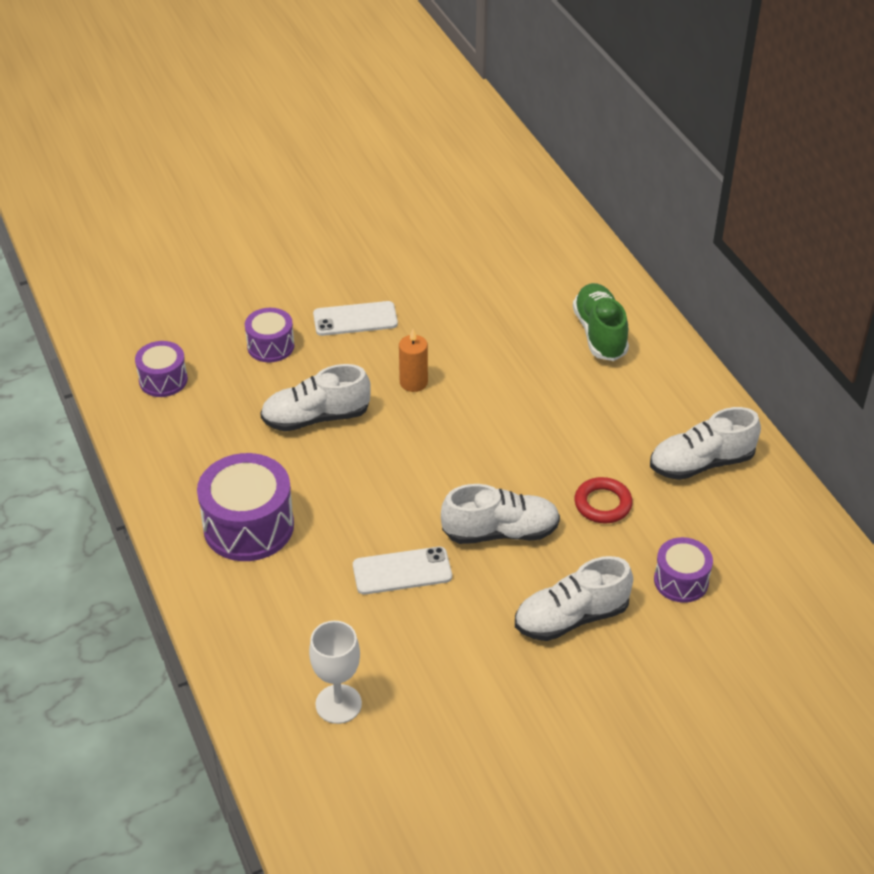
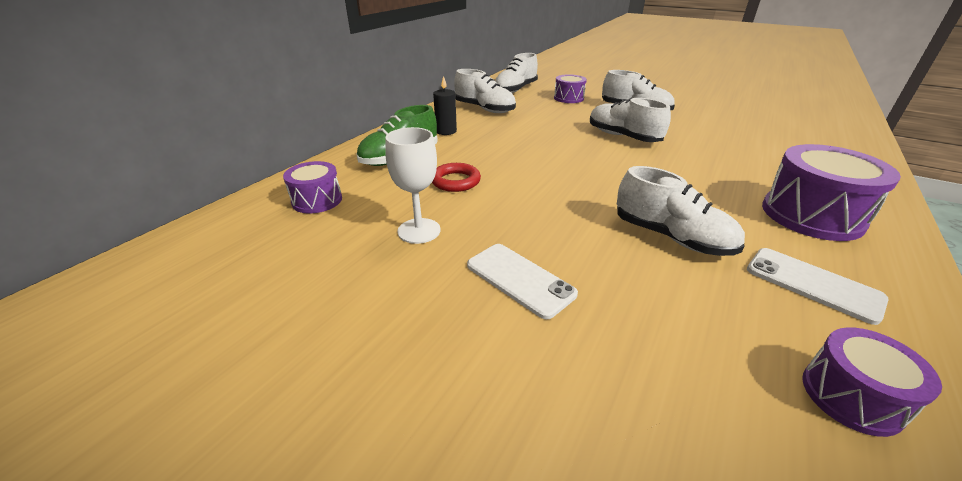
camera: 125 degrees left, 10 degrees down
(270, 346) = (645, 323): purple drum -> purple drum (317, 200)
(338, 704) = (803, 139): white goblet -> white goblet (419, 231)
(402, 571) = (705, 151): white phone -> white phone (812, 284)
(413, 382) = (555, 208): orange candle -> none
(603, 504) = (553, 121): red ring -> red ring (455, 181)
(646, 393) = (446, 131): none -> black candle
(771, 545) = (515, 90): none -> white shoe

